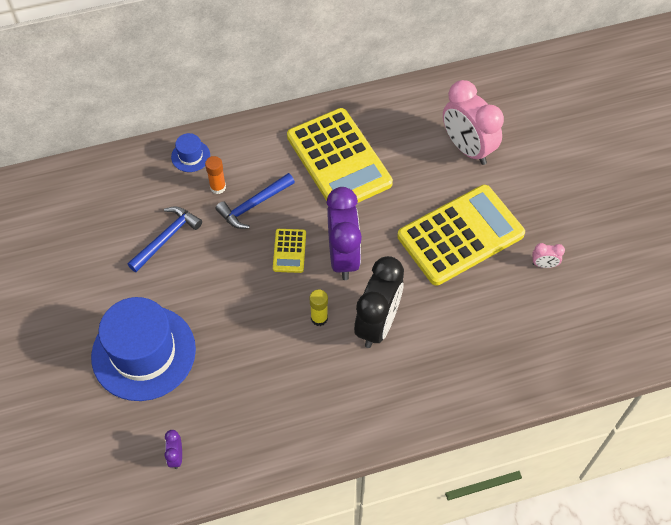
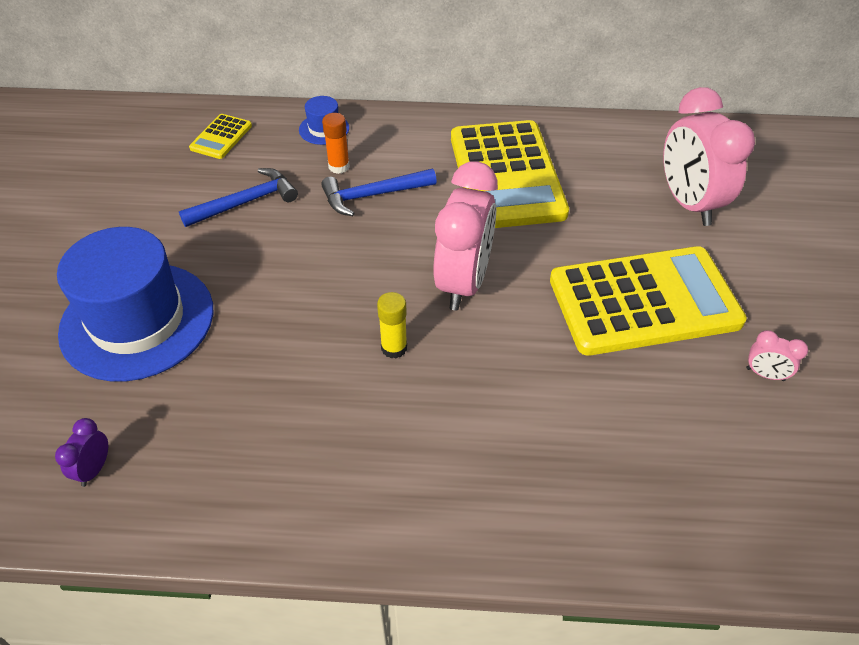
camera: 20 degrees right, 10 degrees down
(289, 251) = (393, 256): yellow calculator -> yellow calculator (221, 137)
(343, 257) = (463, 282): purple clock -> pink clock
(377, 324) = (475, 380): black clock -> none

